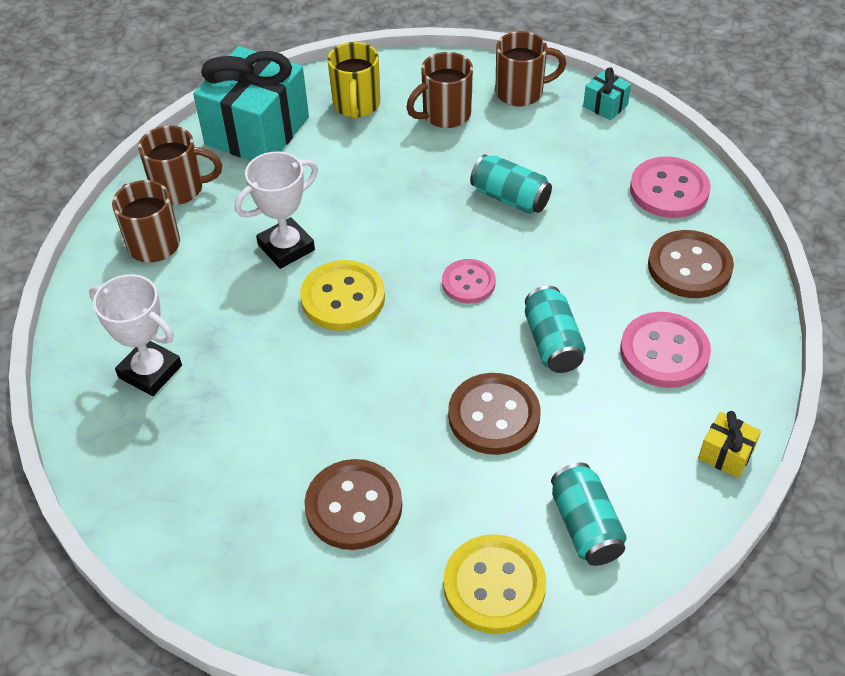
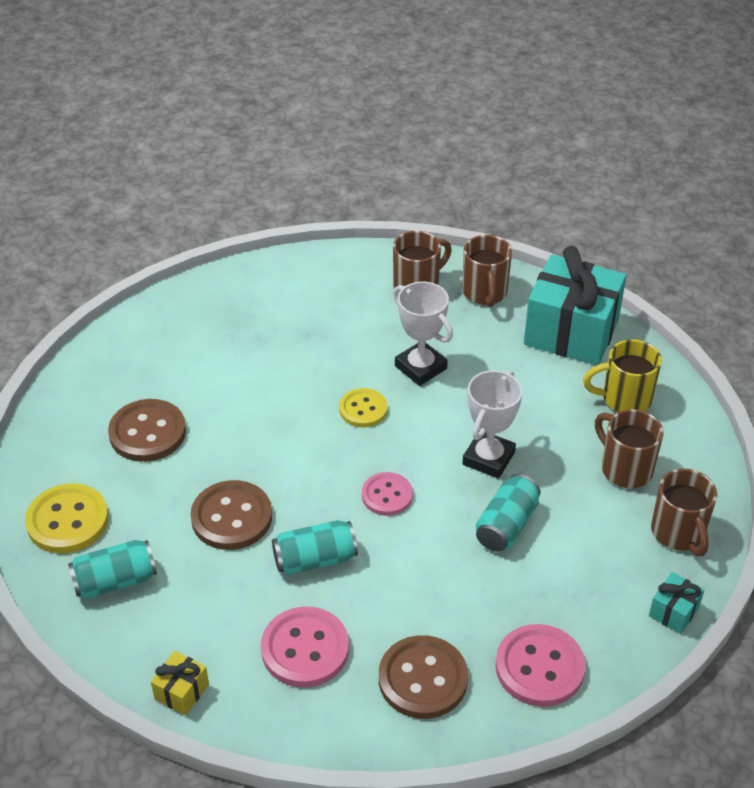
camera: 85 degrees right, 5 degrees down
(150, 371) = (280, 304): white trophy -> white trophy (488, 458)
(343, 298) = (363, 409): yellow button -> yellow button, size x0.64

